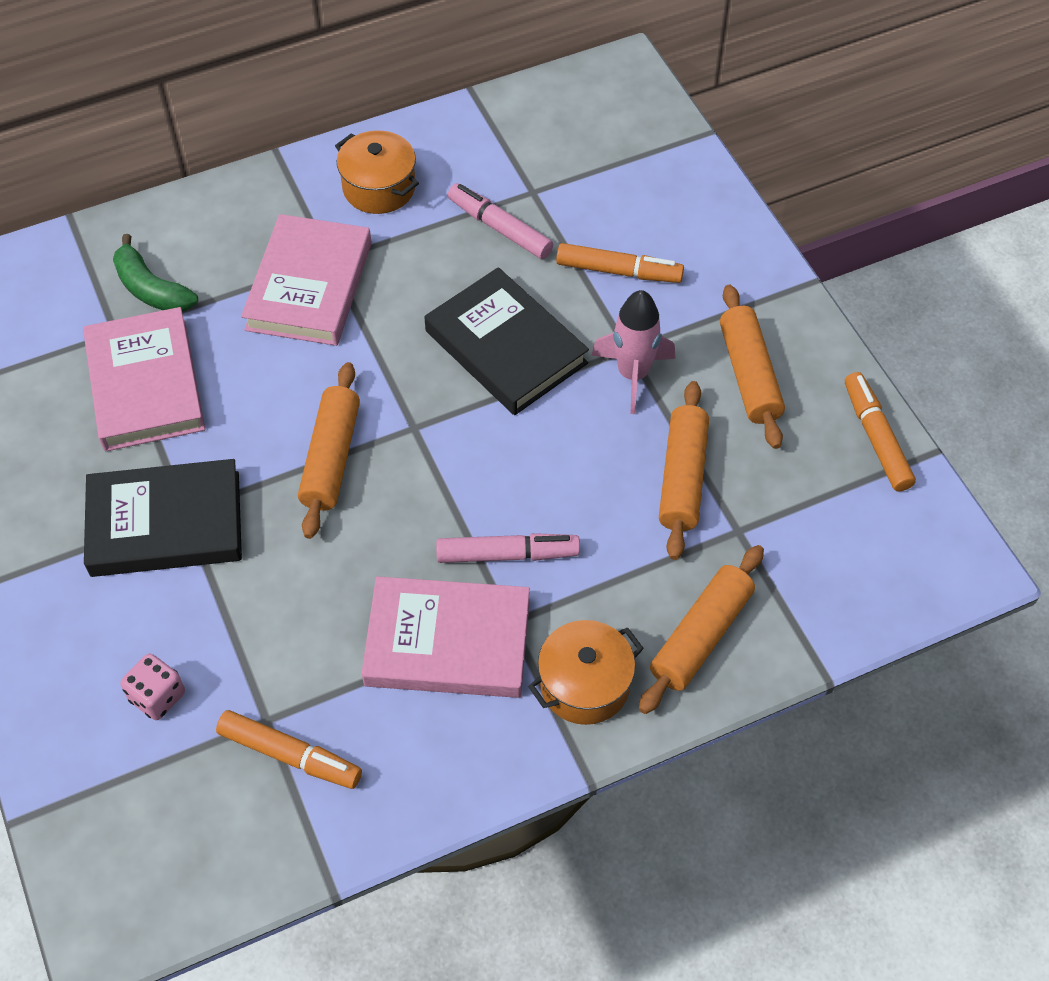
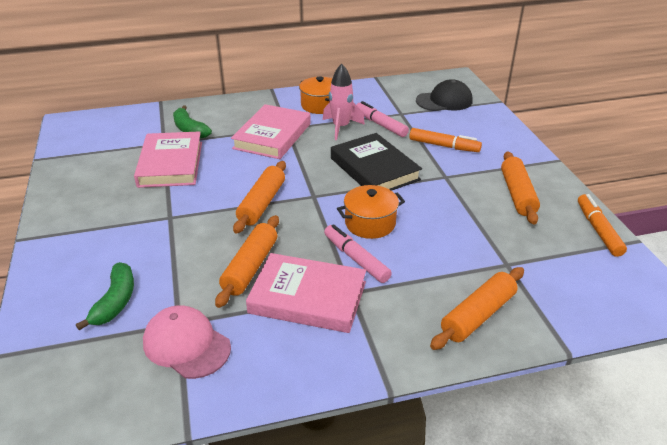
camera: 10 degrees right, 20 degrees down
(157, 696) = (115, 302): pink dice -> green banana
(165, 524) = (156, 221): black book -> none
(290, 755) = (186, 345): orange marker -> pink cap
(507, 555) = (356, 259): pink marker -> pink marker turned 135 degrees counterclockwise
(584, 685) = (394, 332): orange pot -> orange pot (370, 223)
(608, 145) = (444, 101): none -> black cap
(633, 374) = (447, 187): pink rocket -> pink rocket (341, 127)
(682, 478) = (472, 235): orange rolling pin -> orange rolling pin (250, 267)

